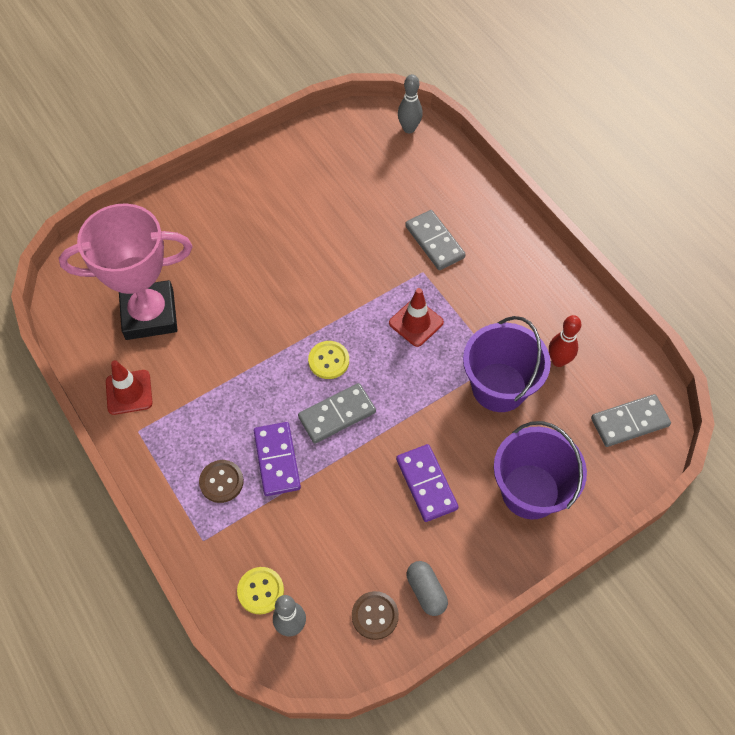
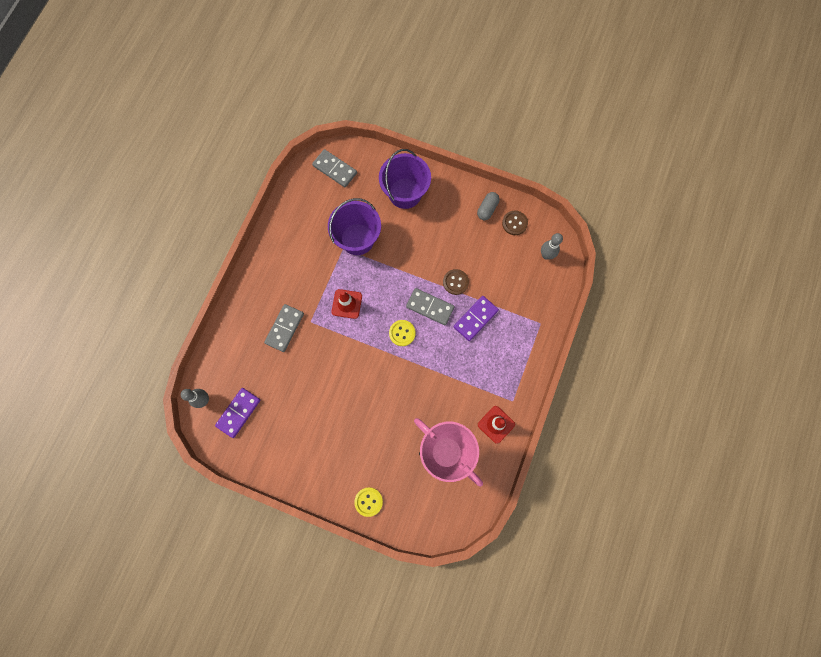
camera: 125 degrees left, 15 degrees up
(221, 482) = (506, 337): brown button -> brown button (455, 282)
(260, 591) = (542, 279): yellow button -> yellow button (368, 501)
(426, 484) = (435, 241): purple domino -> purple domino (238, 413)
(558, 361) = (321, 220): red bowling pin -> none

